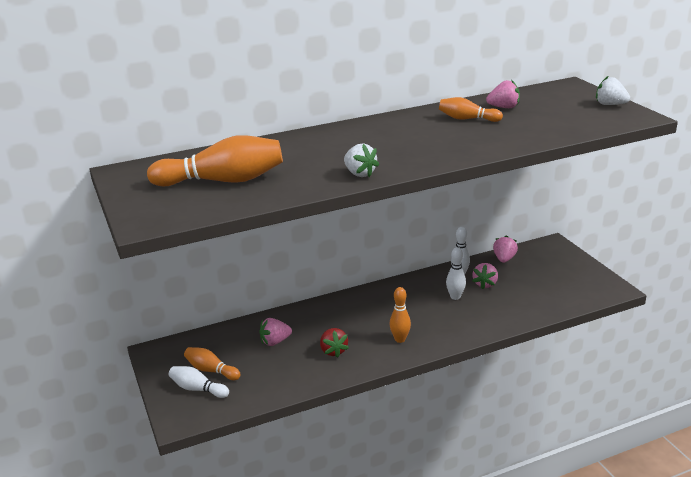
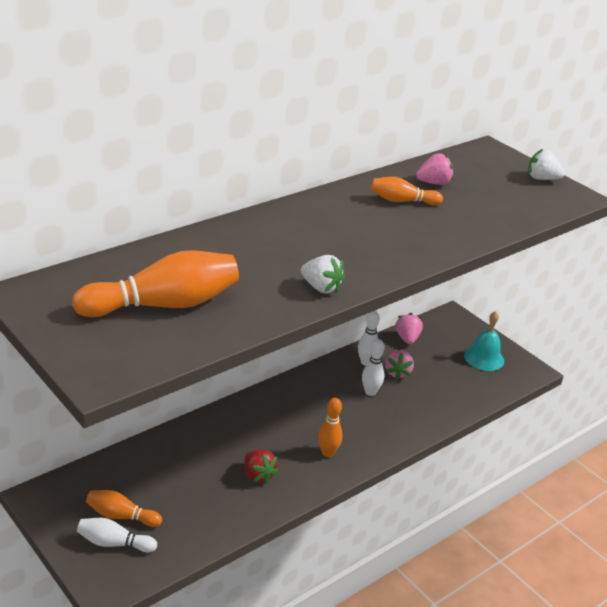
camera: 20 degrees left, 5 degrees up
(275, 342) = (185, 469): pink strawberry -> none
(571, 277) = (484, 358): none -> turquoise bell

